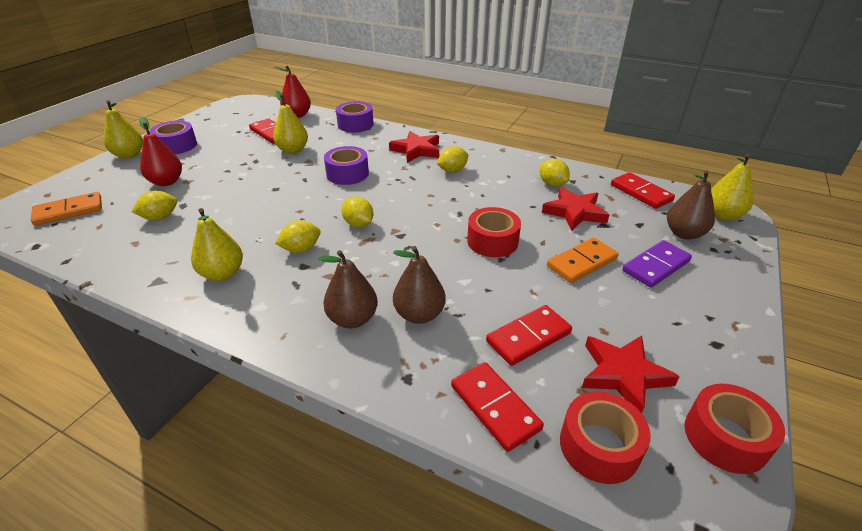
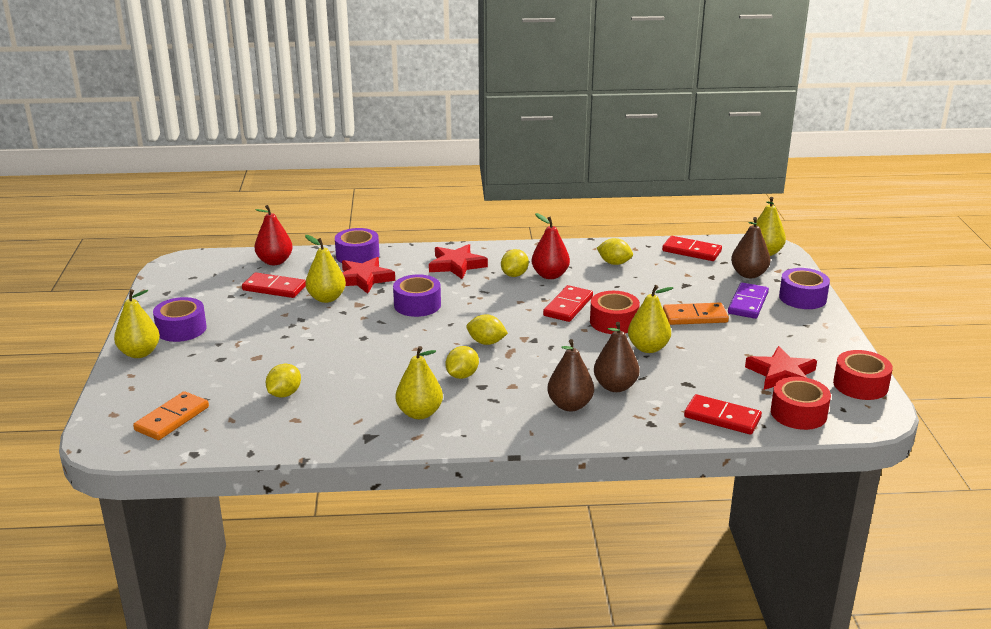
camera: 30 degrees left, 10 degrees down
(167, 182) = (235, 364): red pear -> red pear (550, 275)
(498, 281) = (648, 348): none -> yellow pear
(528, 337) = (704, 374): red domino -> red domino (568, 306)
(574, 212) = (655, 281): red star -> red star (363, 279)
(581, 262) = (695, 317): orange domino -> orange domino turned 60 degrees clockwise
(730, 280) = (802, 298): none -> purple tape

